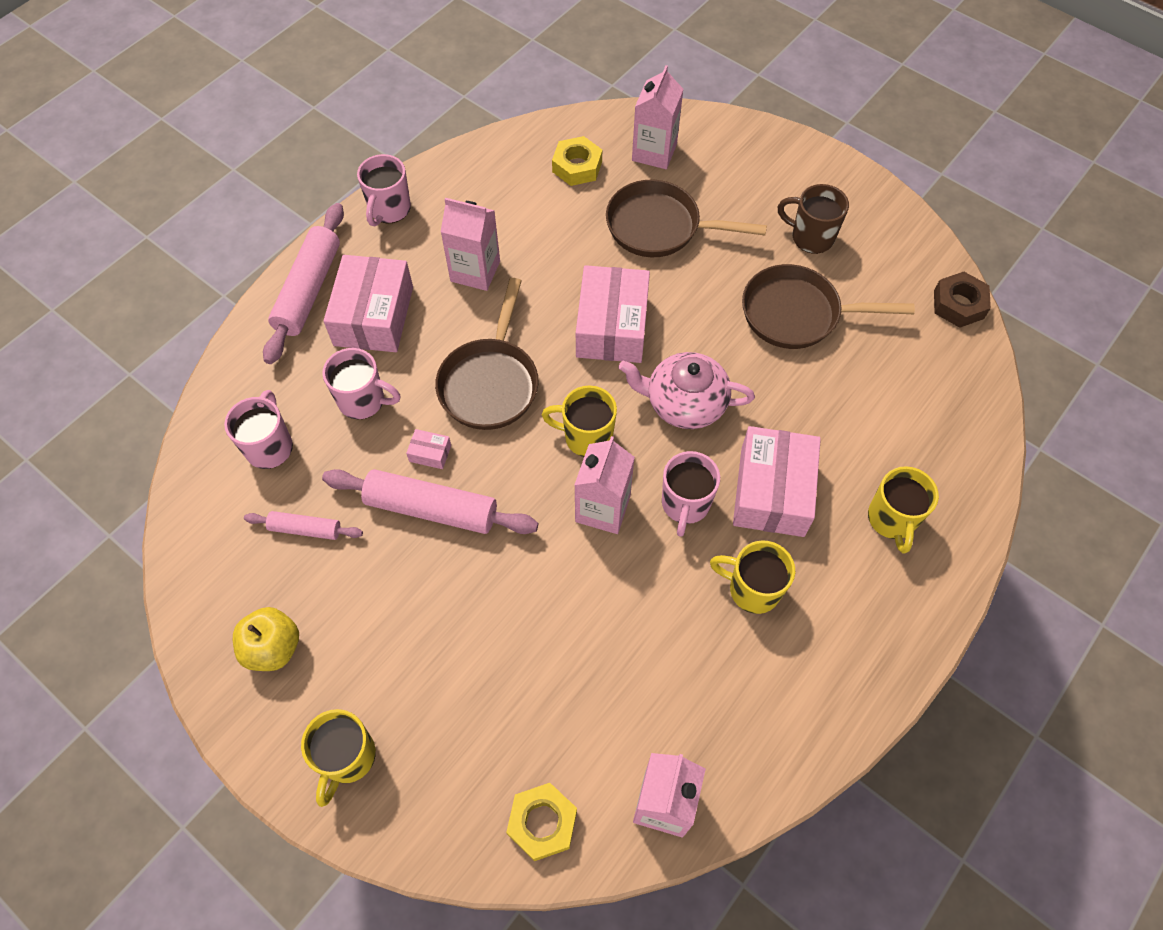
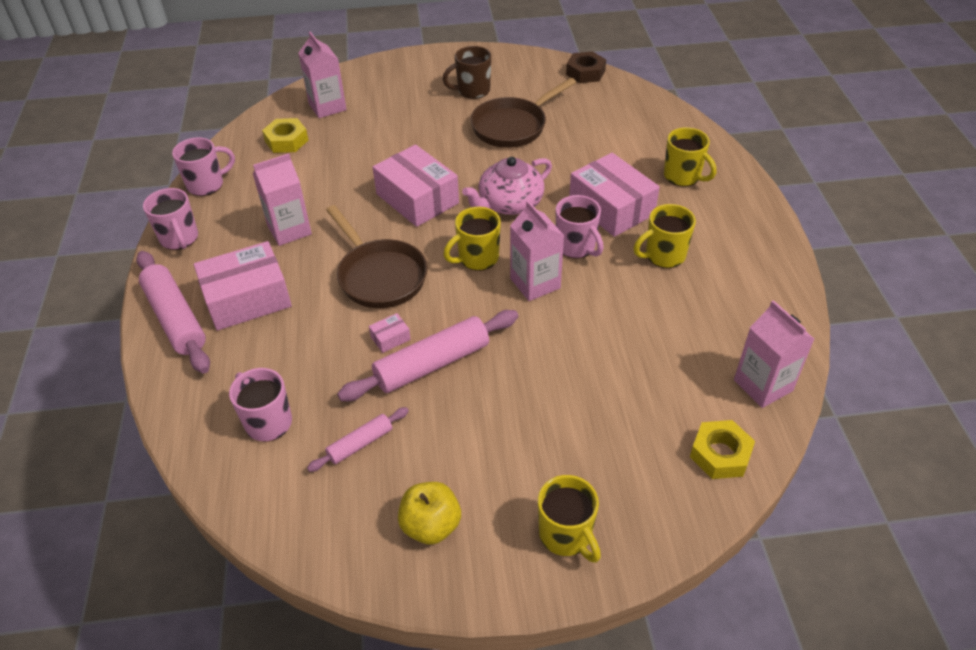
camera: 45 degrees left, 15 degrees down
(363, 401) = (304, 346): pink mug -> pink mug (207, 185)
(373, 316) = (247, 299): pink box -> pink box turned 75 degrees counterclockwise
(659, 227) = (380, 137): brown pan -> none

